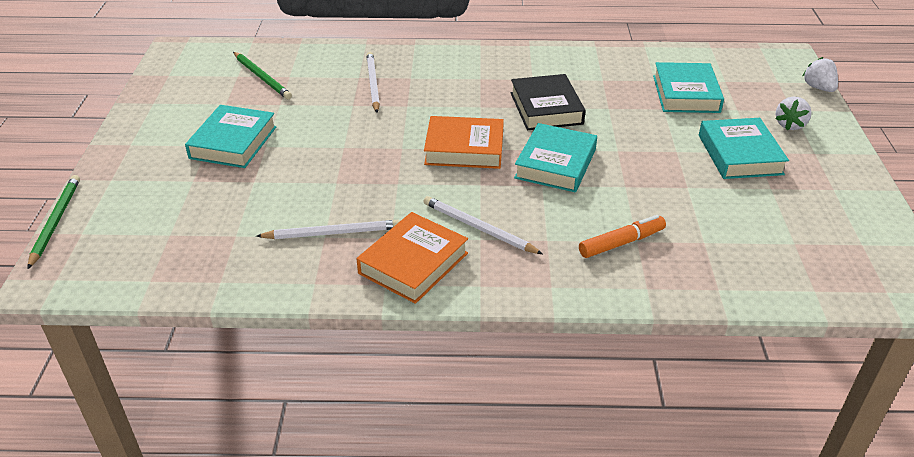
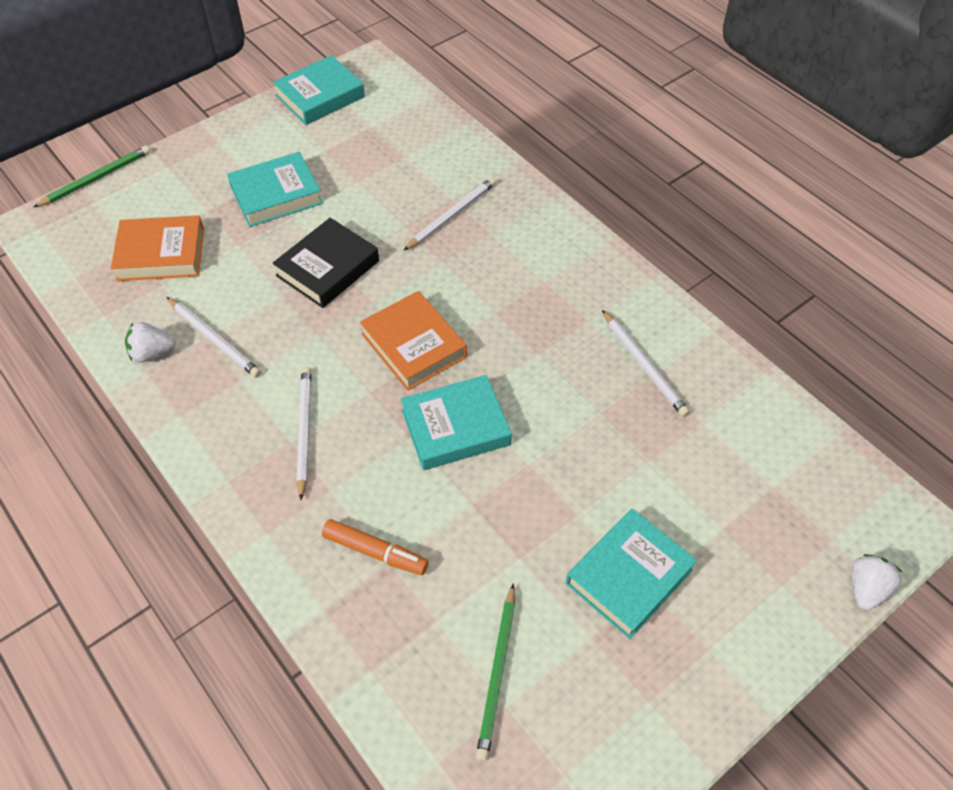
camera: 50 degrees right, 15 degrees up
(262, 77) = (385, 142): green pencil -> green pencil (497, 673)
(413, 263) = (219, 417): orange book -> orange book (161, 254)
(546, 108) = (545, 363): black book -> black book (328, 268)
(591, 78) = (644, 365): none -> white pencil
(686, 94) = (703, 464): turquoise book -> turquoise book (320, 96)
(790, 125) = (744, 597): white strawberry -> white strawberry (152, 353)

